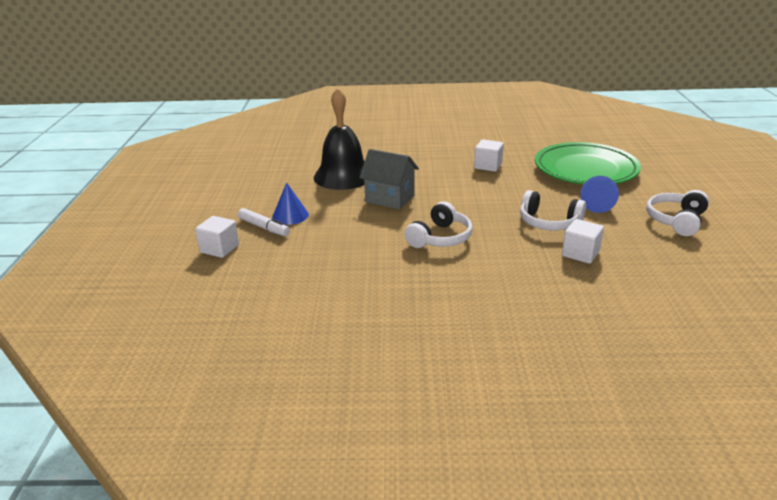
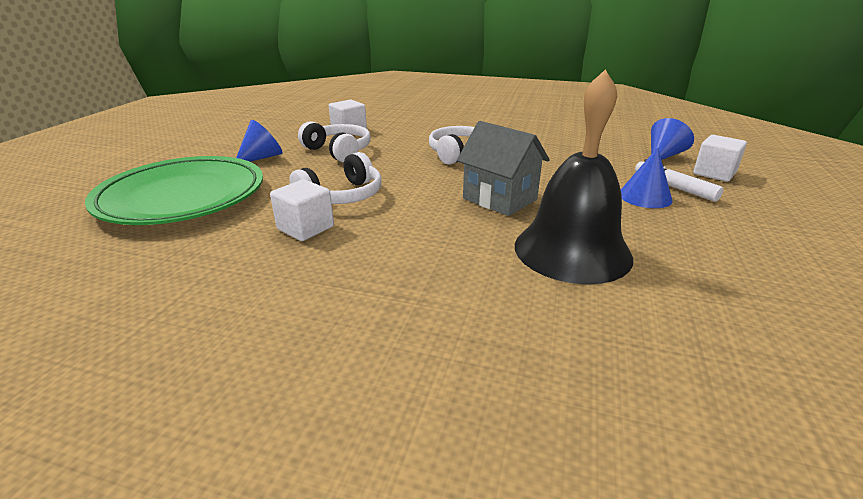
camera: 165 degrees left, 0 degrees up
(250, 267) = (663, 156): none -> blue cone
(676, 220) = (222, 138): white headphones -> white headphones (342, 196)

